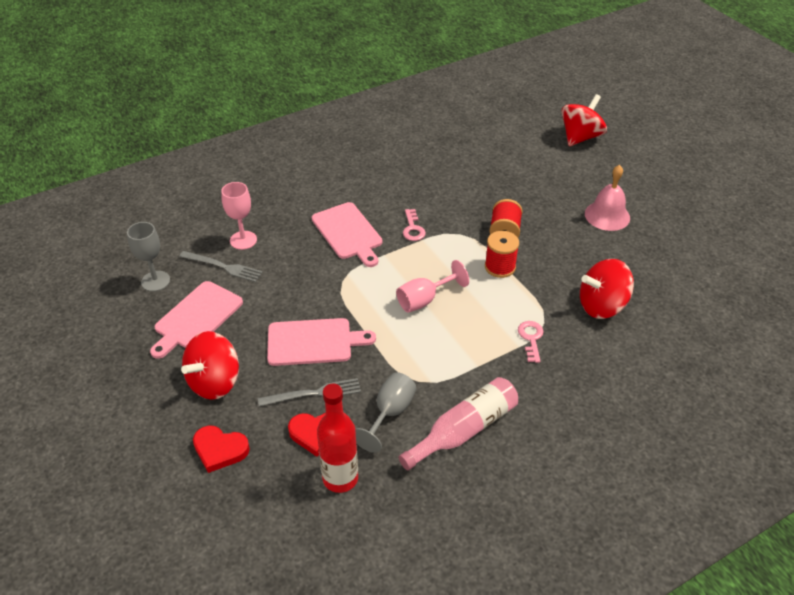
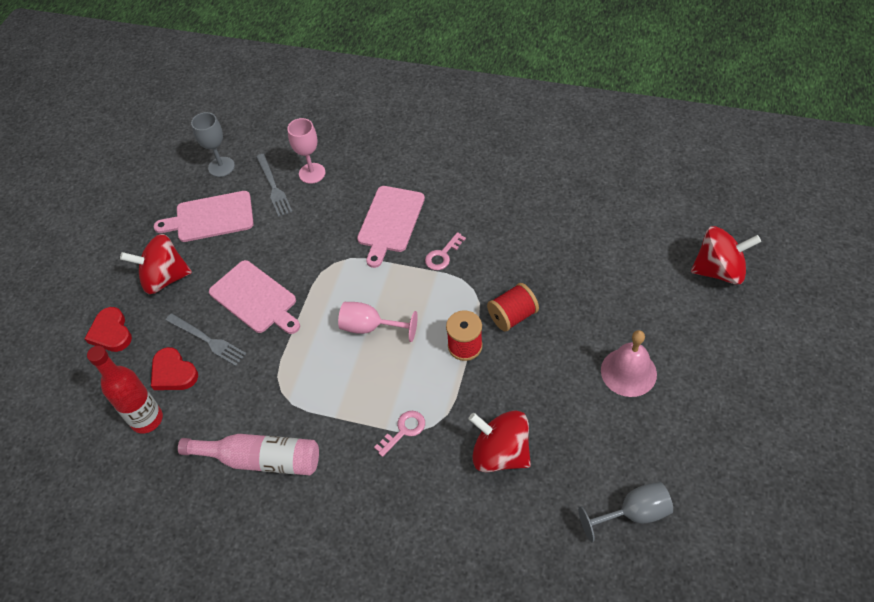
camera: 50 degrees right, 10 degrees up
(389, 413) = (232, 400): grey goblet -> grey goblet (633, 513)

